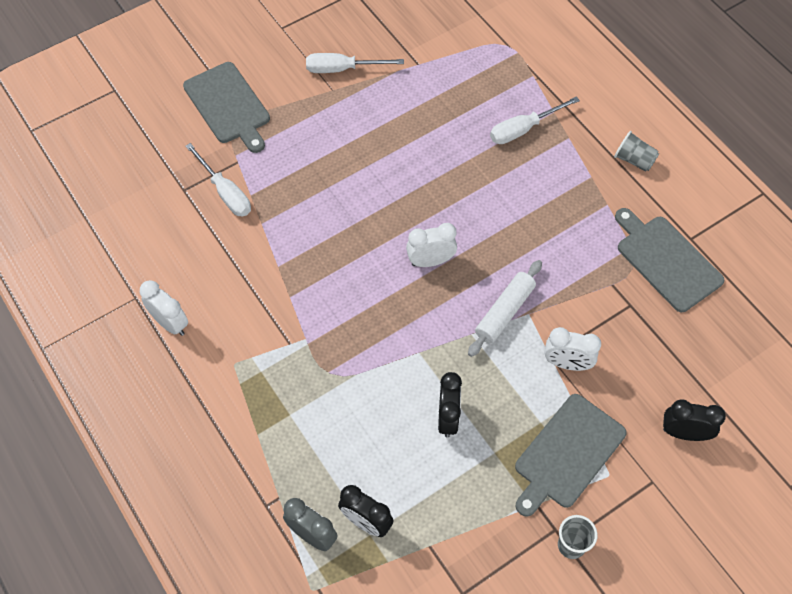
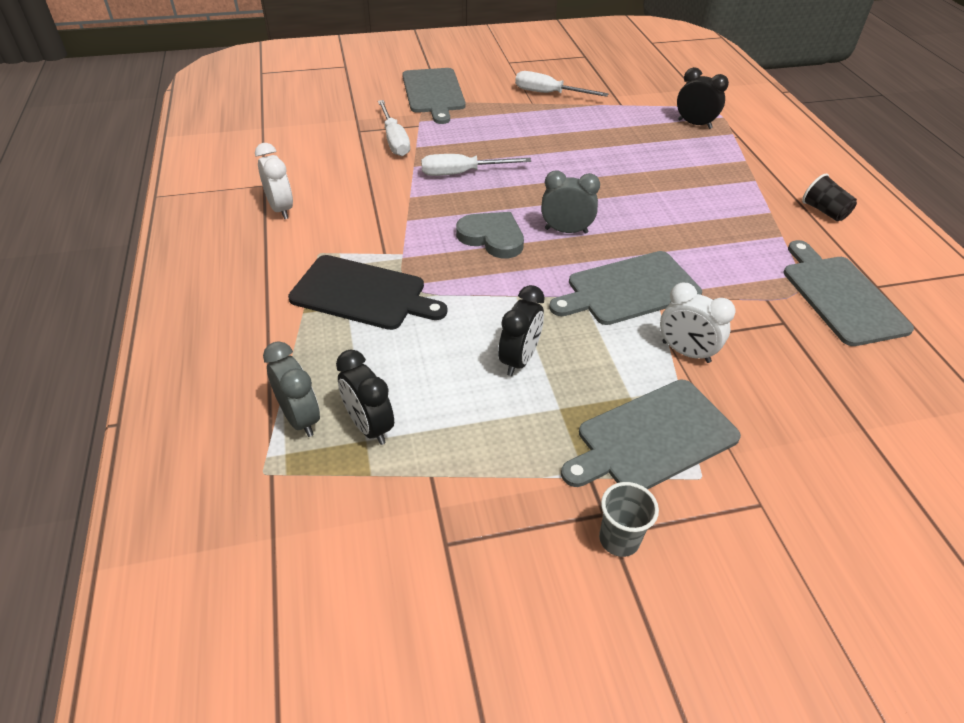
camera: 20 degrees right, 15 degrees down
(295, 396) = (363, 294): none -> black cutting board
(372, 292) = (492, 237): none -> grey heart
(430, 261) = (566, 231): white clock -> grey clock
(504, 312) = (629, 289): white rolling pin -> grey cutting board
(523, 129) = (708, 164): white screwdriver -> white screwdriver (462, 173)
(634, 160) = (824, 211): grey cup -> black cup
(684, 433) = (822, 464): black clock -> black clock (694, 124)

